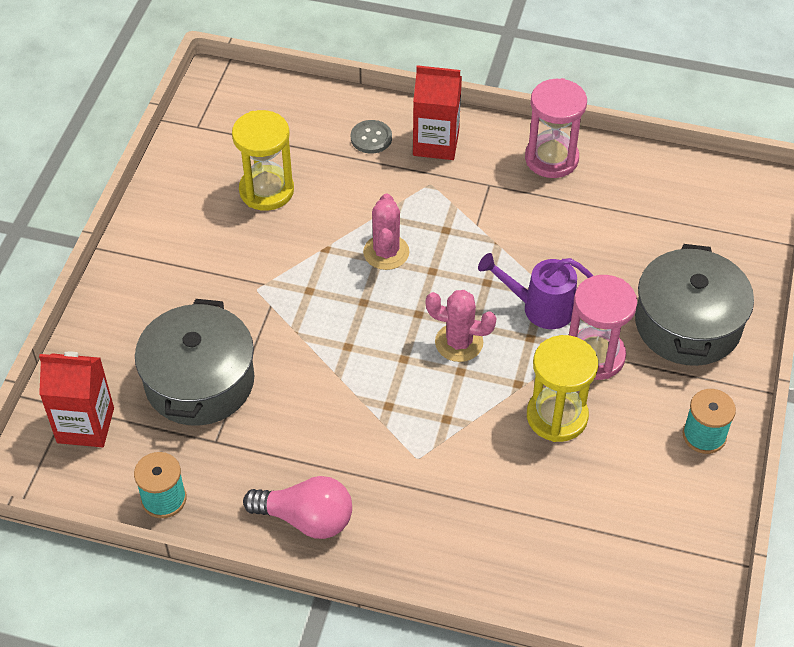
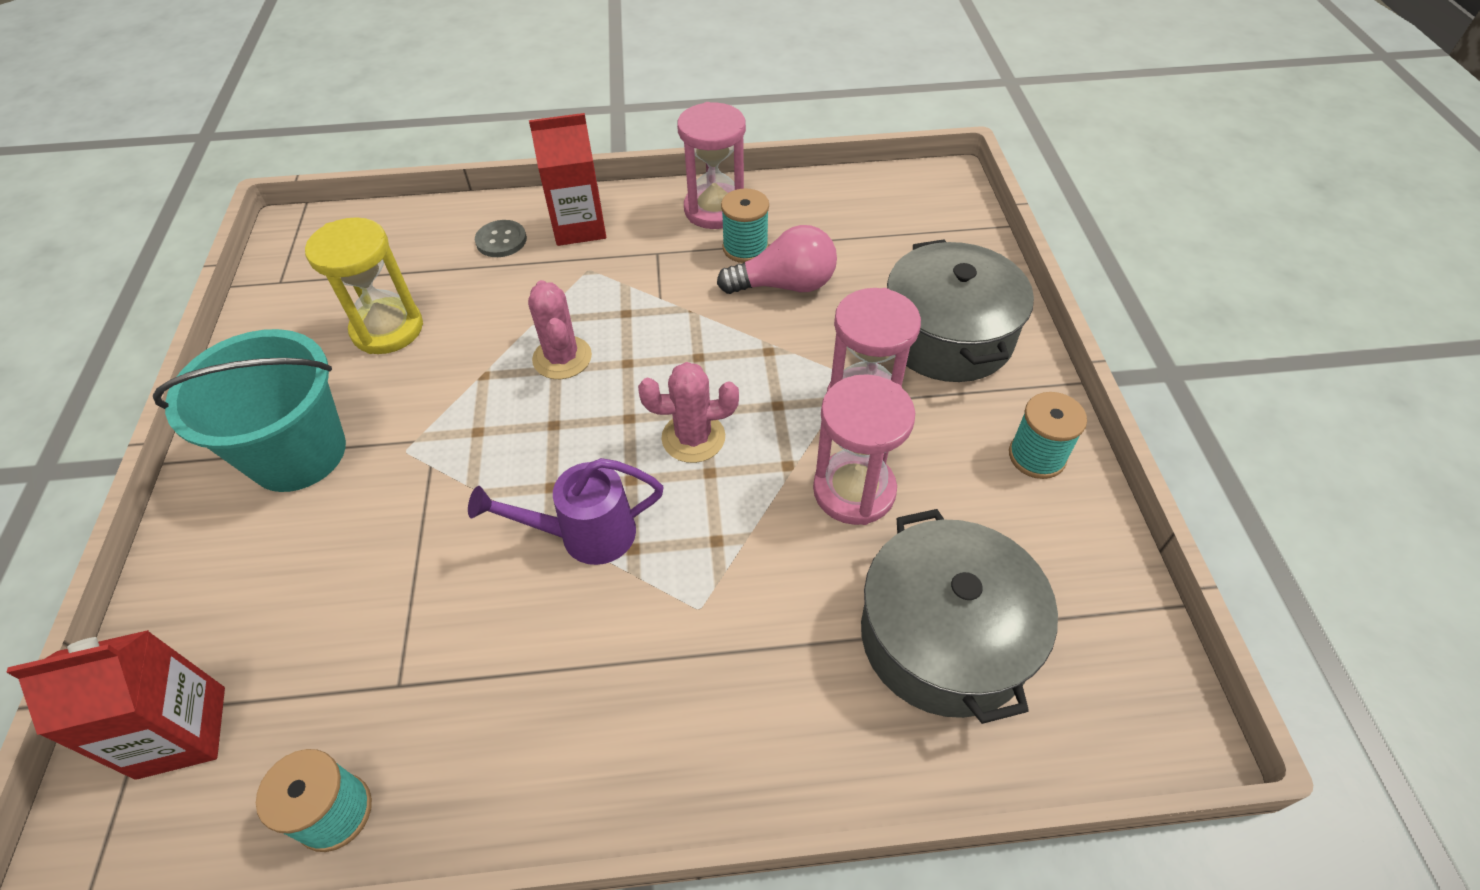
camera: 20 degrees left, 0 degrees up
(185, 269) = (298, 453): none -> turquoise bucket
(200, 381) = (353, 602): grey pot -> grey pot (944, 636)
(306, 519) = (571, 761): pink light bulb -> pink light bulb (785, 285)
(541, 308) = (774, 367): purple watering can -> purple watering can (586, 534)
(557, 416) = (854, 490): yellow hourglass -> pink hourglass
(561, 201) = (745, 248): none -> turquoise spool

